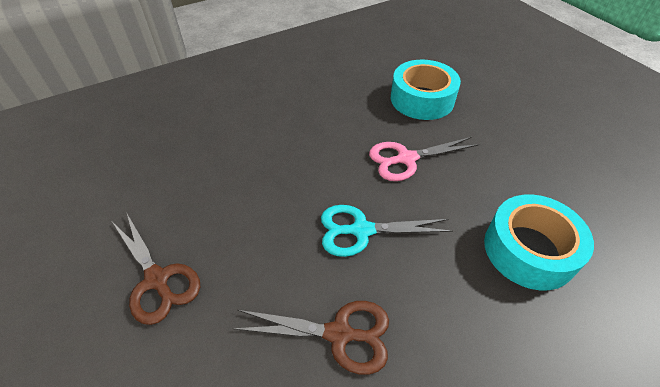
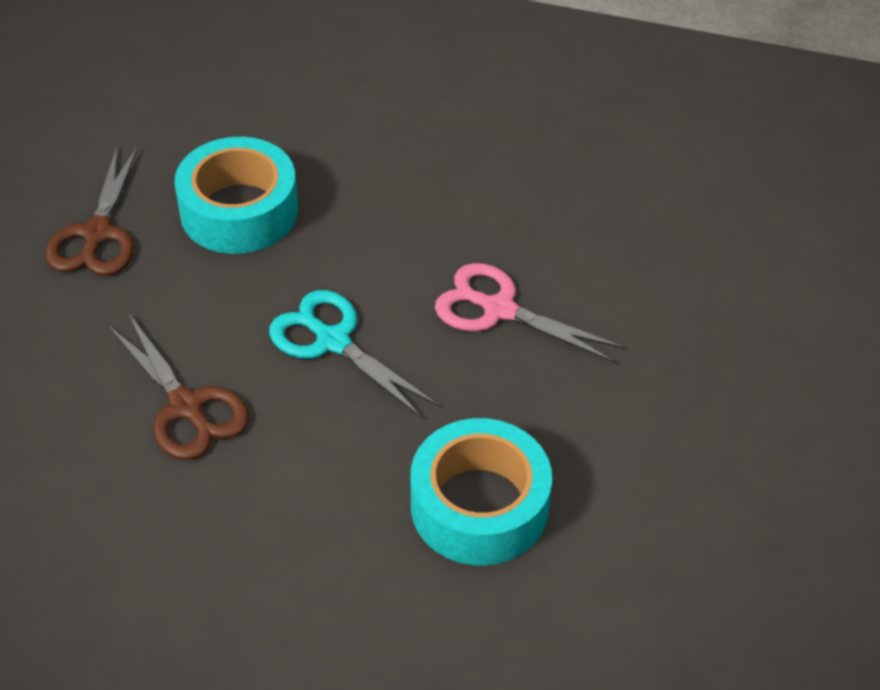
camera: 45 degrees right, 0 degrees up
(422, 99) = (645, 253): turquoise tape -> turquoise tape (239, 211)

